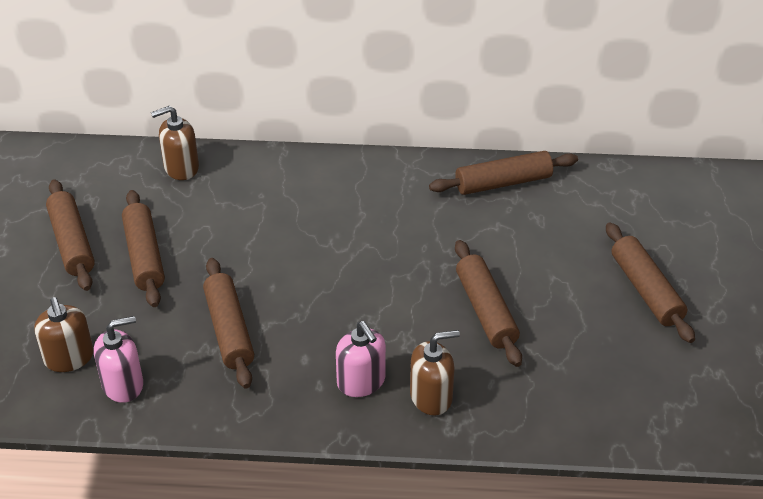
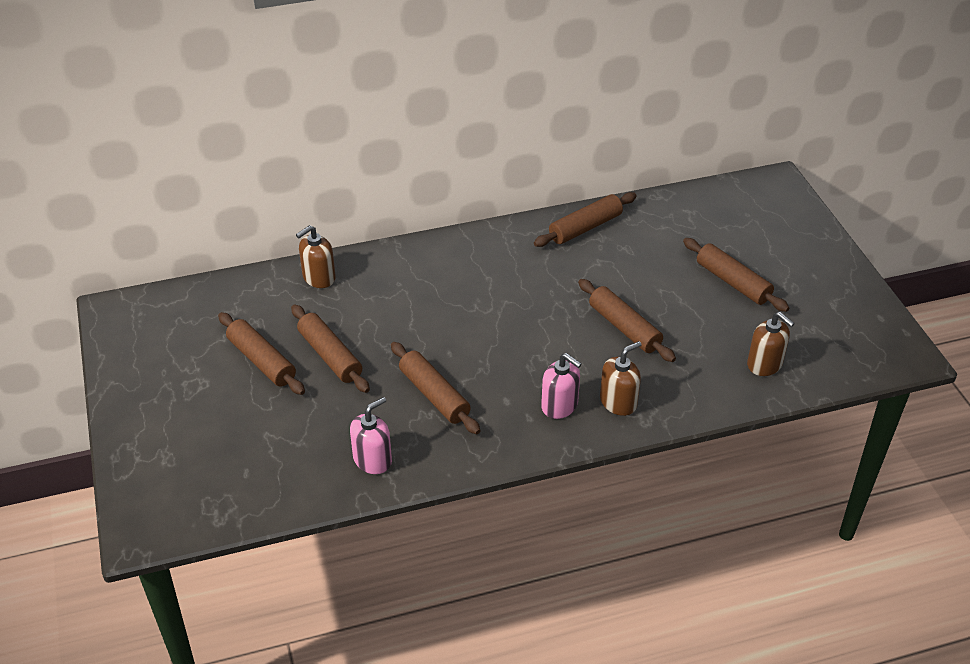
camera: 20 degrees left, 0 degrees up
(69, 358) = (315, 452): brown soap dispenser -> brown soap dispenser (765, 364)

